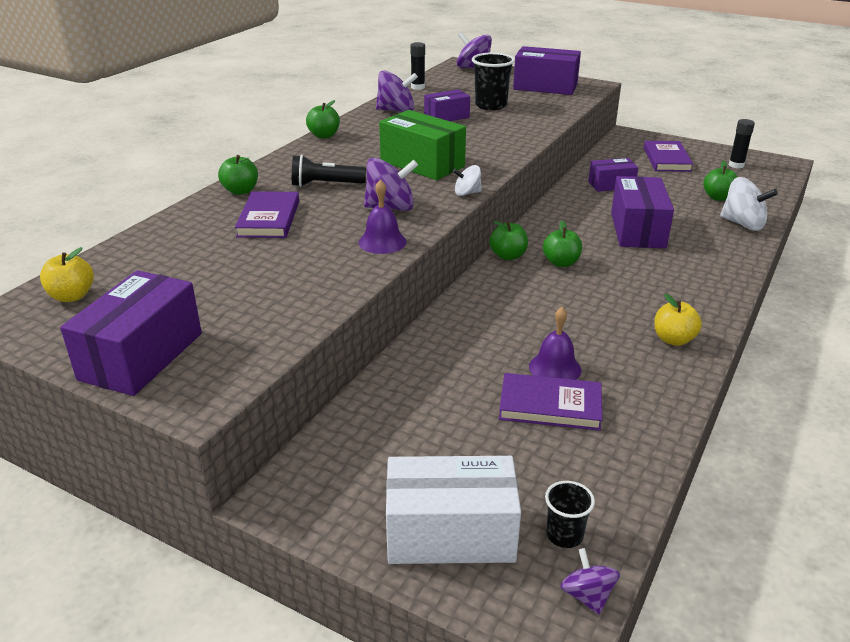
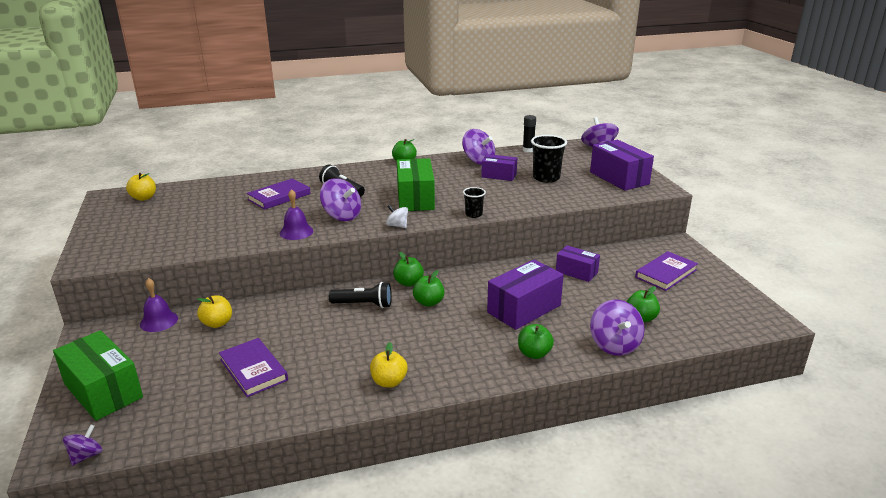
camera: 45 degrees right, 5 degrees down
(141, 356) = (110, 235): purple box -> none
(240, 191) = (299, 177): green apple -> green apple (534, 354)
(413, 392) = (217, 323): none -> yellow apple
(450, 533) = (103, 391): white box -> green box
(513, 294) = (363, 304): none -> black flashlight
(555, 368) = (296, 354): purple bell -> purple bell (159, 321)
(564, 535) = (132, 427): black cup -> black cup (473, 214)
(736, 165) = (719, 303): black glue stick -> none
(743, 224) = (614, 345): white spinning top -> purple spinning top

